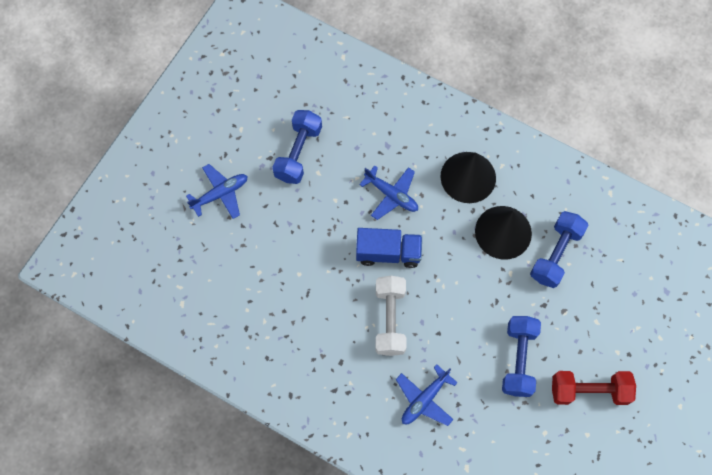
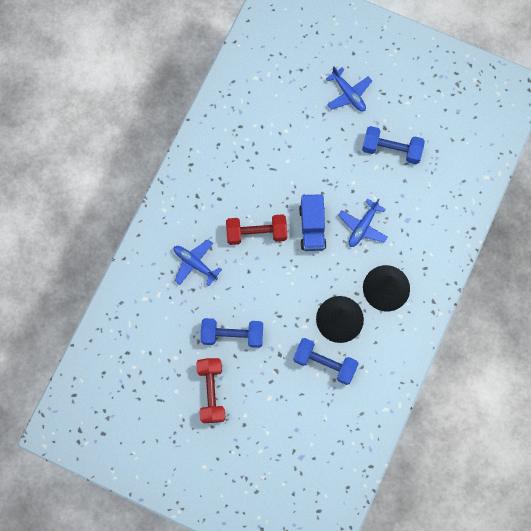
camera: 85 degrees right, 5 degrees up
(390, 319) = (256, 233): white dumbbell -> red dumbbell

